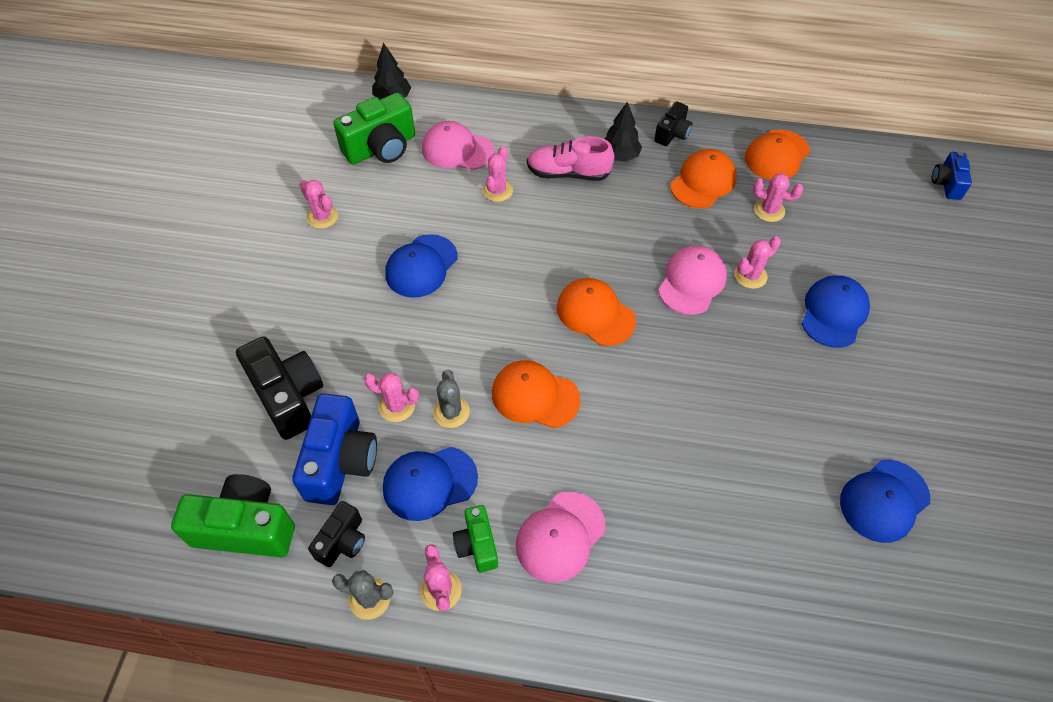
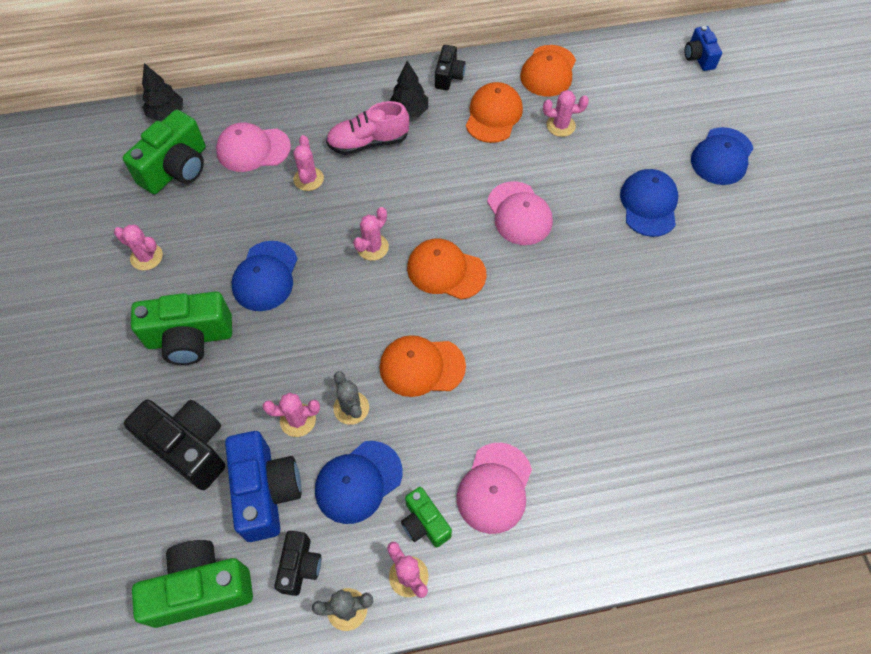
camera: 20 degrees left, 5 degrees up
(330, 300) = (190, 338): none -> green camera
(692, 282) = (519, 213): pink cap -> pink cap turned 150 degrees clockwise
(750, 276) = (567, 192): pink cactus -> pink cactus (372, 247)
(884, 500) = (747, 358): blue cap -> blue cap (722, 156)

